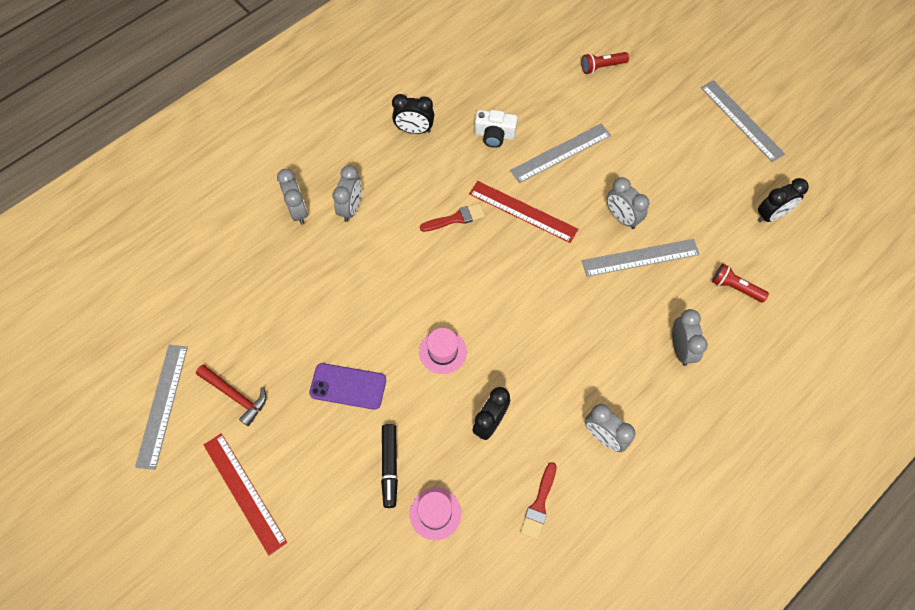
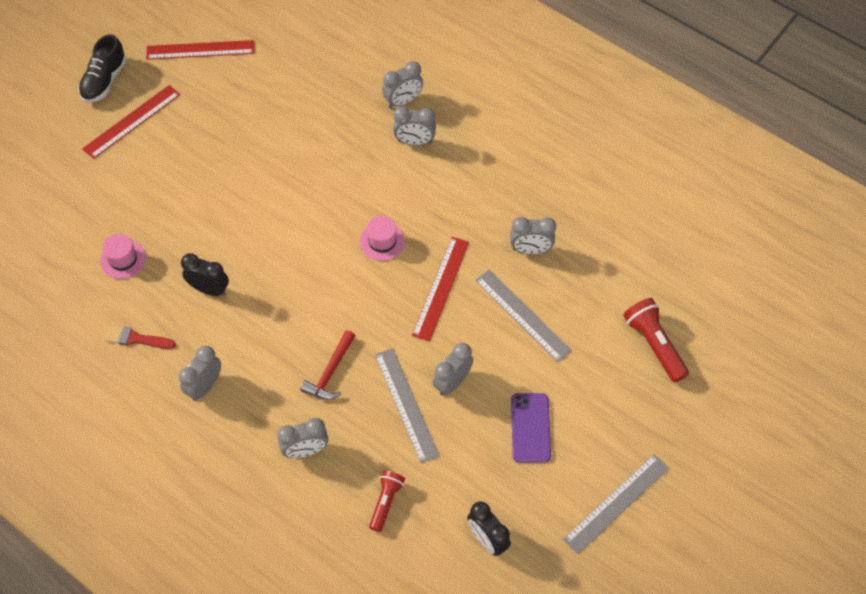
camera: 80 degrees right, 5 degrees down
(162, 405) = (200, 50): grey ruler -> red ruler
(172, 523) = (104, 81): none -> black shoe
(235, 396) = (214, 96): red hammer -> red hammer (330, 372)
(348, 386) = (232, 174): purple phone -> purple phone (530, 428)
(390, 466) = (161, 218): black marker -> none
(414, 130) = (519, 177): black clock -> none
(443, 351) = (274, 241): pink hat -> pink hat (382, 241)
(456, 218) = (420, 230): red brush -> none
(494, 135) = (530, 250): white camera -> grey clock
(602, 67) = (654, 344): red flashlight -> red flashlight, size x1.55

